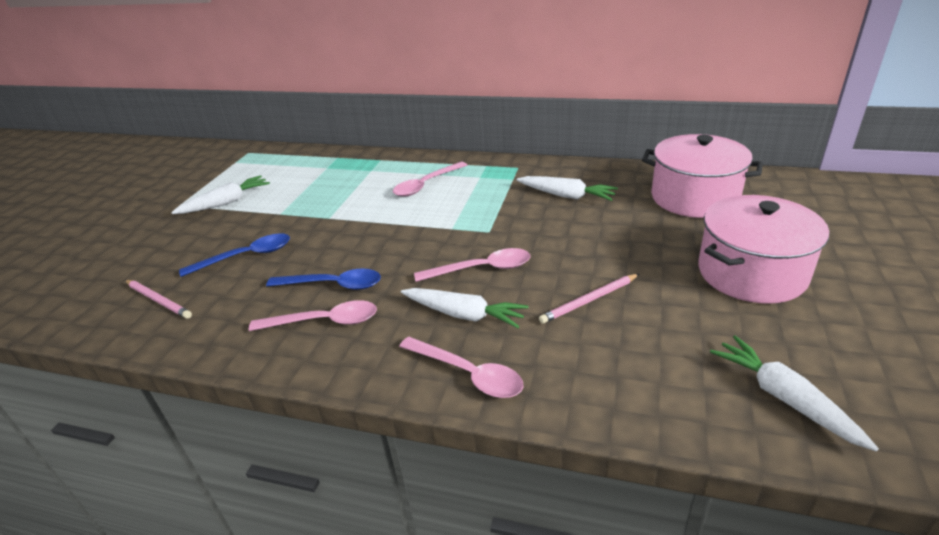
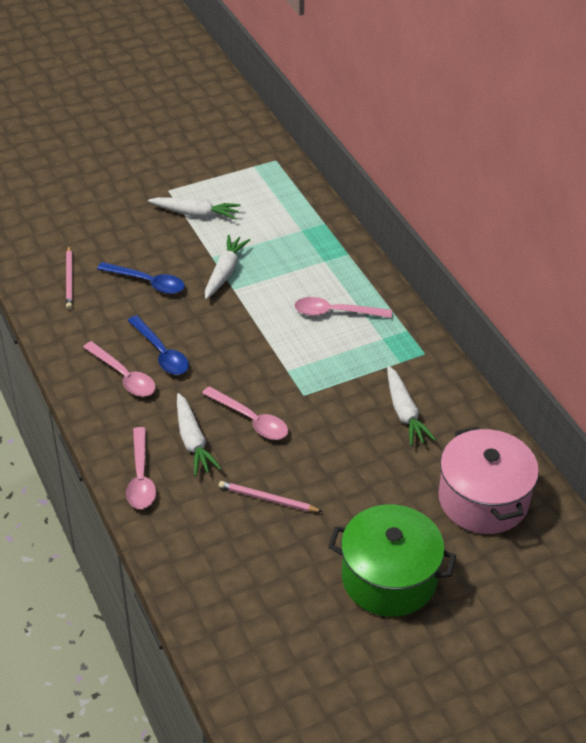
camera: 45 degrees right, 10 degrees up
(751, 273) = (389, 578): pink pot -> green pot
(784, 398) = (251, 639): white carrot -> white carrot (225, 272)

